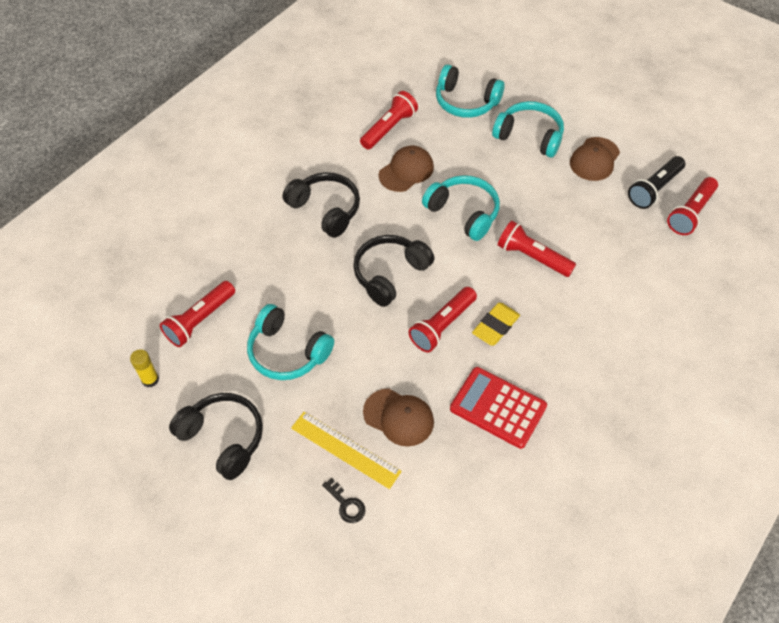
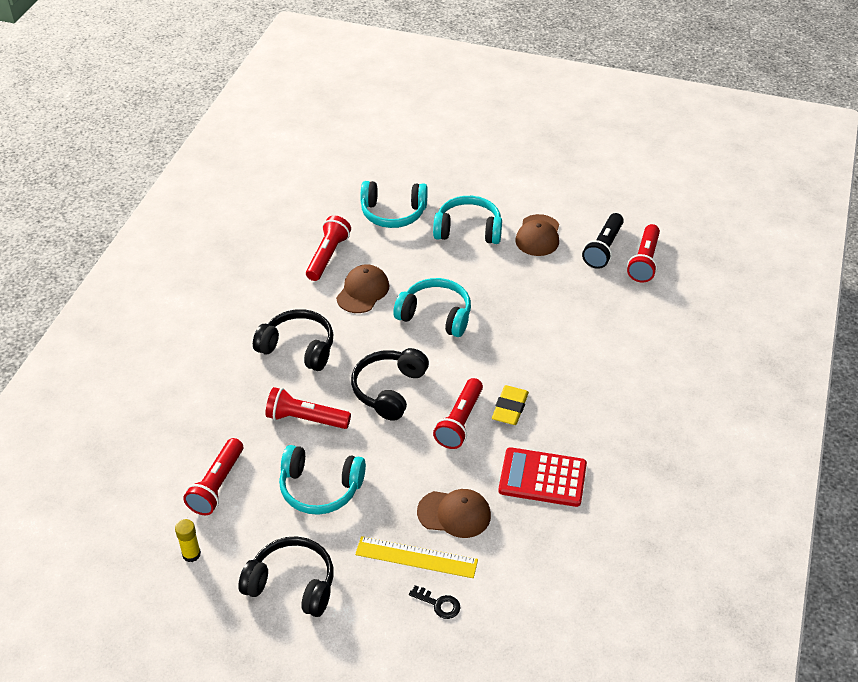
camera: 20 degrees left, 10 degrees down
(532, 257) = (517, 338): red flashlight -> red flashlight (305, 419)

